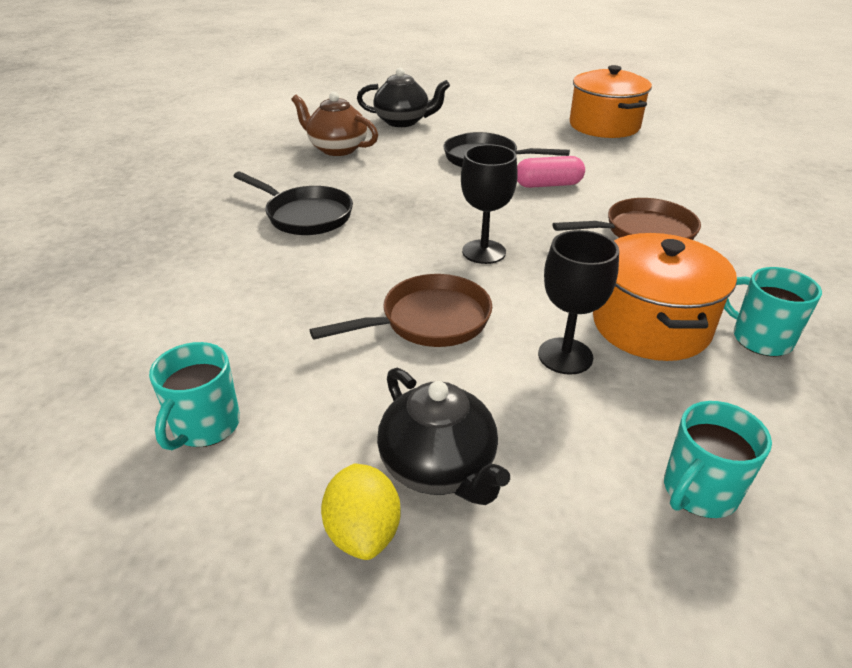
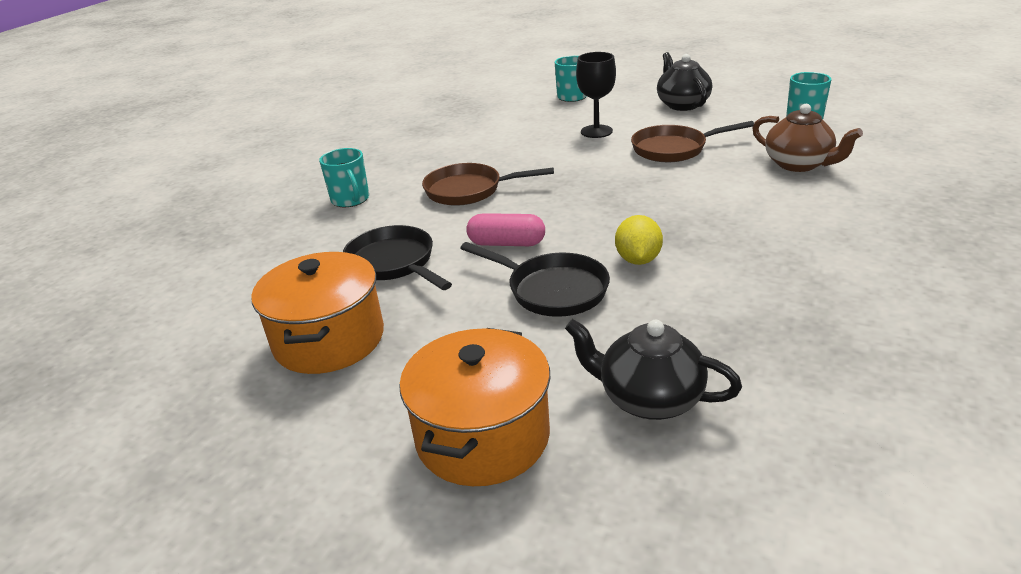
camera: 160 degrees left, 5 degrees down
(305, 215) = (785, 230): black pan -> black pan (394, 263)
(337, 149) = (767, 335): brown teapot -> brown teapot (798, 164)
(363, 532) = (718, 94): yellow lemon -> yellow lemon (638, 260)
(484, 252) = (614, 185): black goblet -> none
(650, 325) = (532, 140): orange pot -> orange pot (483, 436)
(760, 338) = (477, 132): turquoise mug -> turquoise mug (350, 200)

